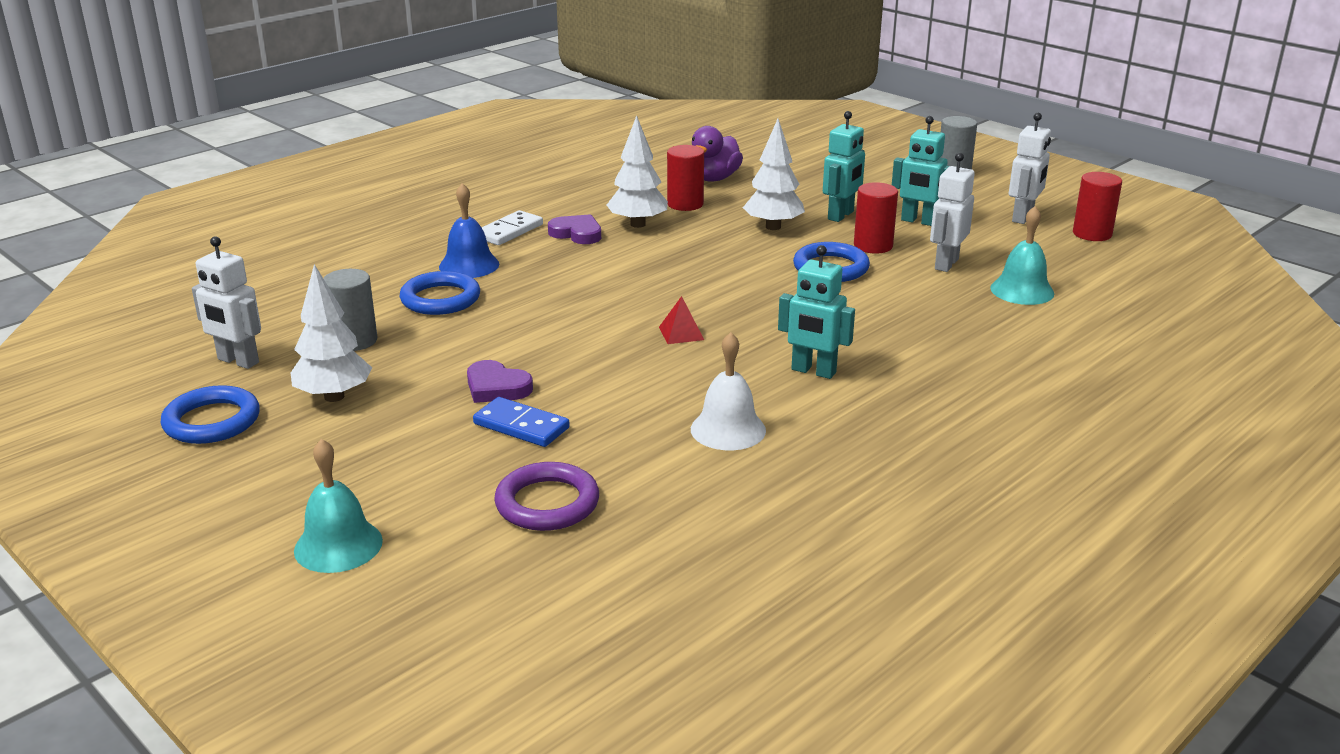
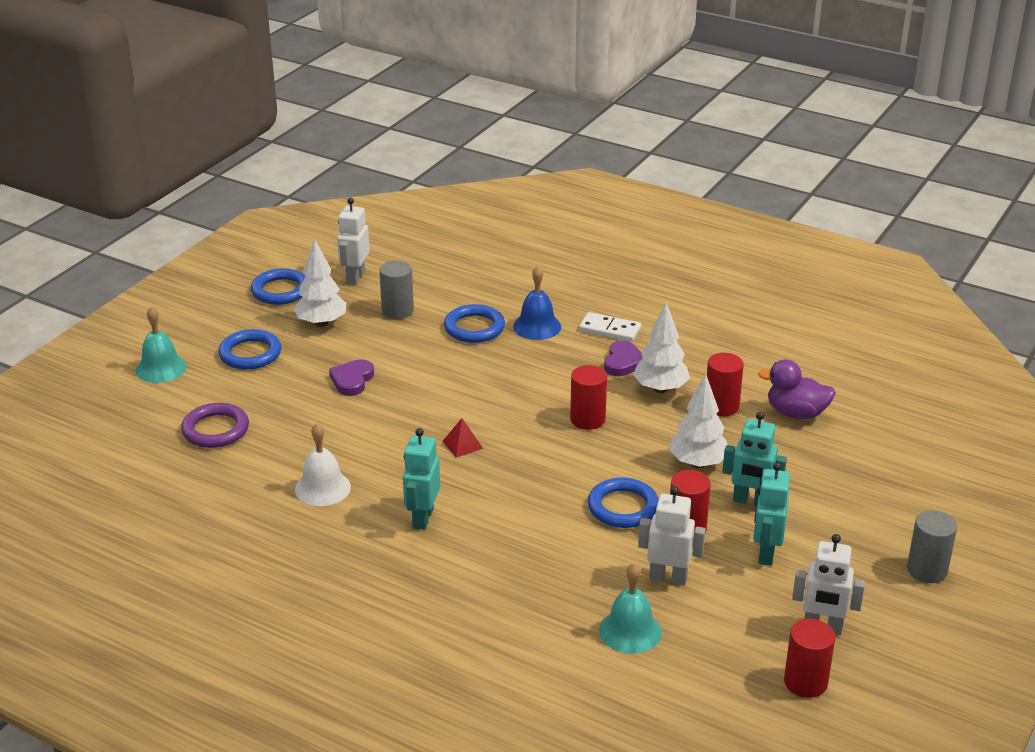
camera: 75 degrees right, 5 degrees up
(366, 459) = (250, 354): none -> blue ring
(521, 426) = (304, 401): blue domino -> none
(671, 264) = (587, 419): none -> red cylinder

